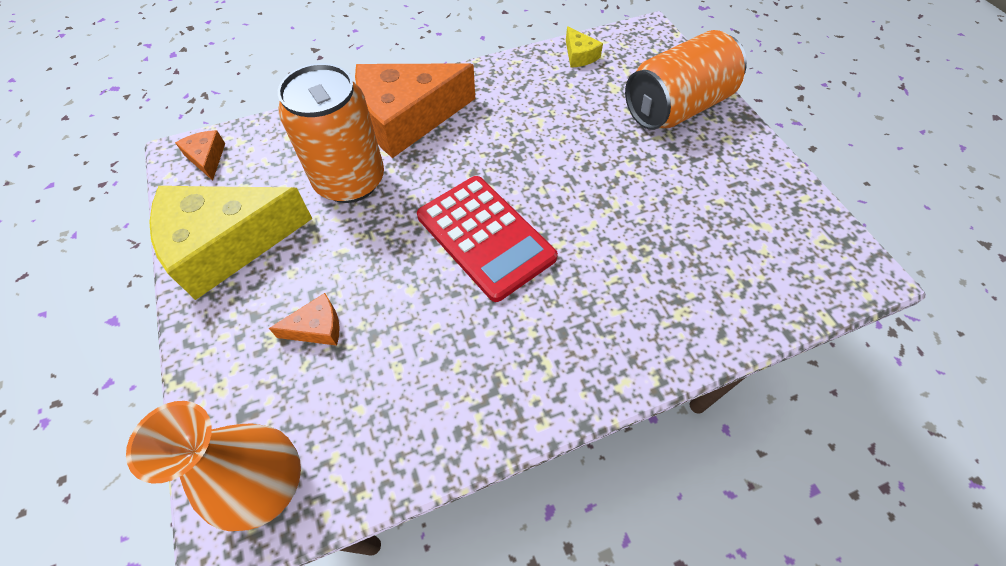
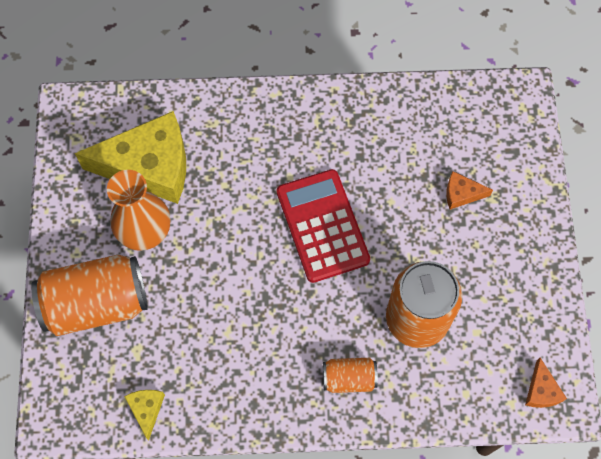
camera: 160 degrees left, 10 degrees up
(227, 244) = (523, 286): yellow cheese -> yellow cheese (149, 166)
(265, 484) = (502, 109): orange vase -> orange vase (144, 230)
(408, 118) = (349, 378): orange cheese -> orange can

